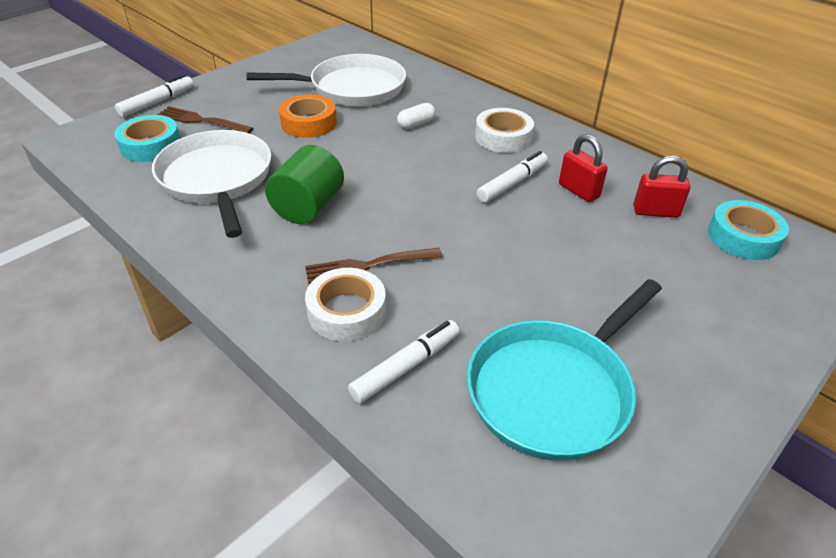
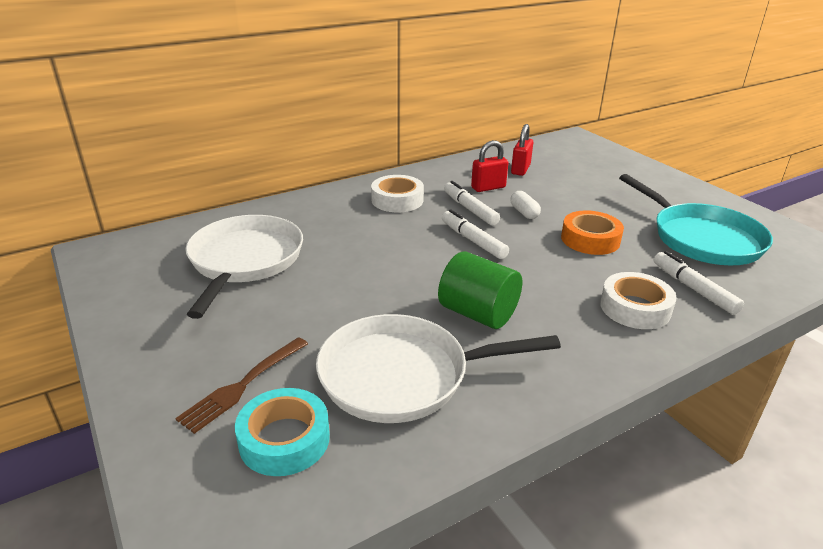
camera: 75 degrees left, 10 degrees down
(157, 102) = (147, 434): white marker -> white marker (473, 241)
(309, 123) = (307, 298): orange tape -> orange tape (590, 239)
(369, 265) = (574, 289): brown fork -> none
(416, 124) = (349, 235): white capsule -> white capsule (524, 212)
(743, 237) = (552, 153): turquoise tape -> none

